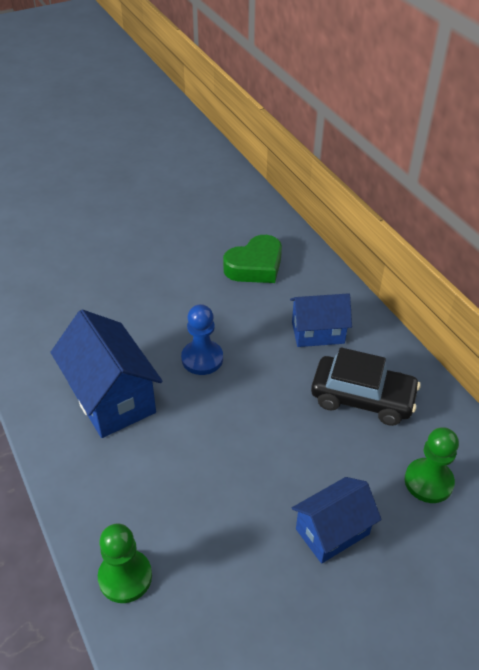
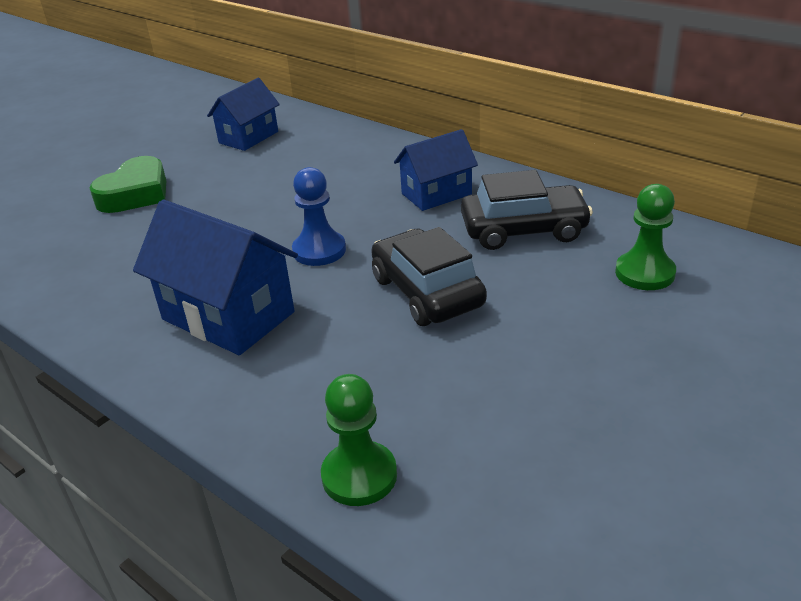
camera: 20 degrees left, 10 degrees down
(255, 266) = (328, 162): green heart -> green heart (136, 194)
(256, 432) = (427, 292): none -> black car
(332, 531) = (577, 346): blue house -> blue house (248, 137)

